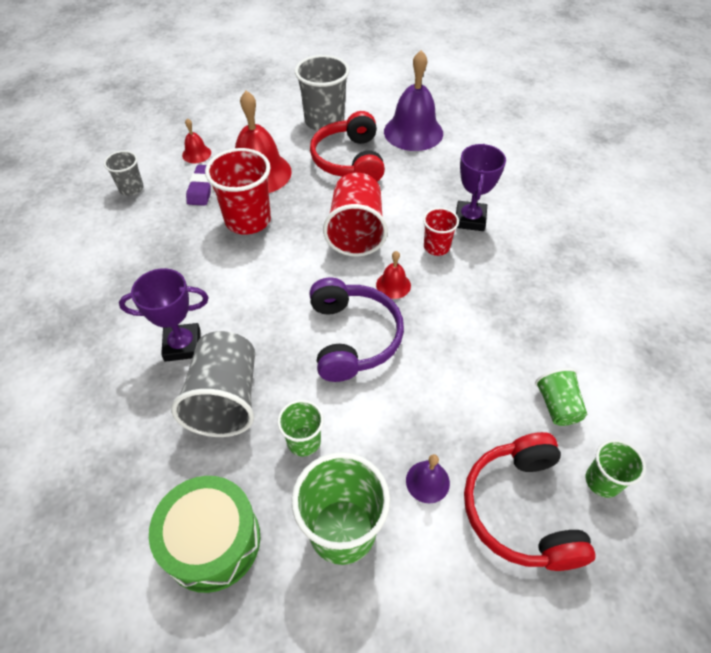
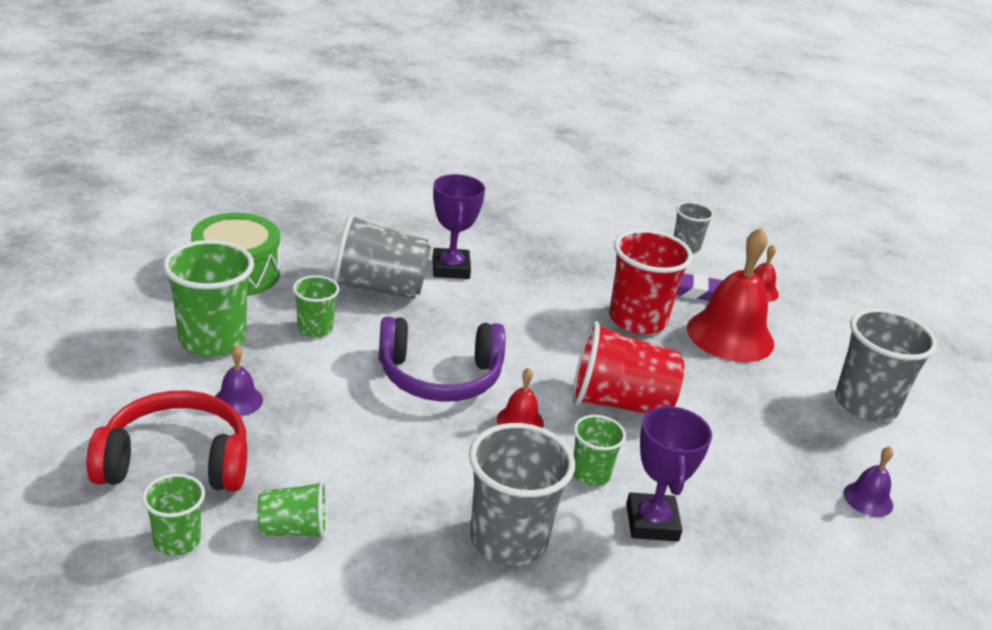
camera: 90 degrees right, 20 degrees down
(349, 160) = (774, 417): red headphones -> none
(413, 132) = (868, 499): purple bell -> purple bell, size x0.47
(436, 247) = (590, 474): red cup -> green cup
(470, 219) = (652, 522): purple trophy -> purple trophy turned 75 degrees clockwise
(513, 285) = (508, 539): none -> grey cup

